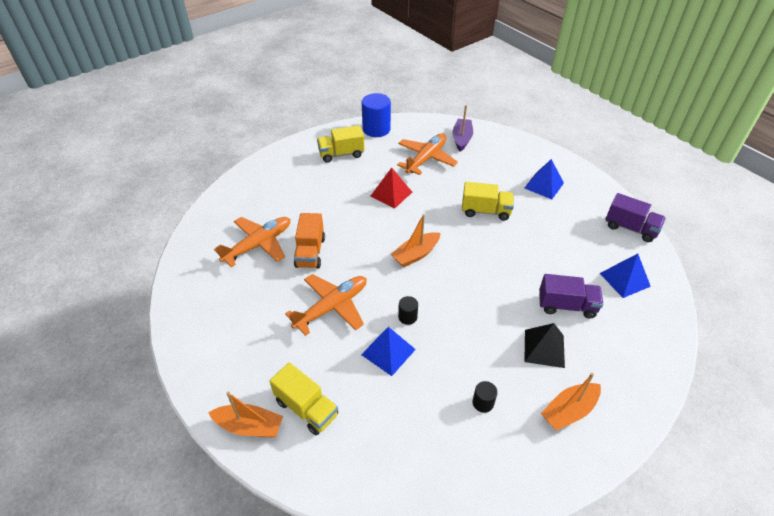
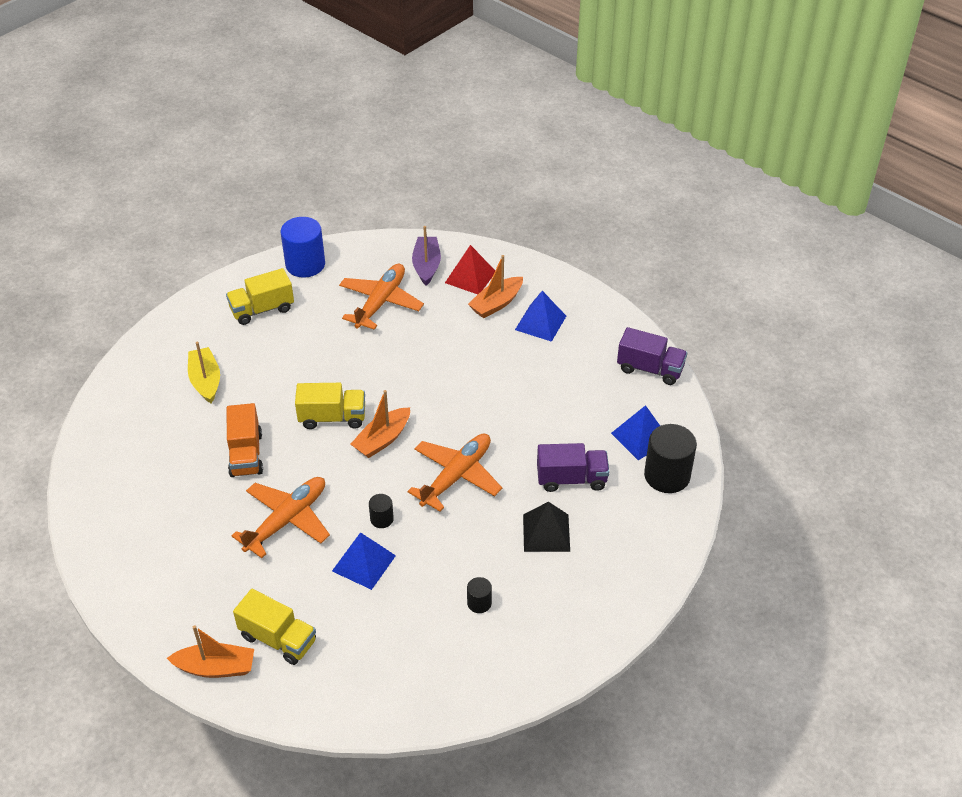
camera: 10 degrees left, 0 degrees up
(259, 244) = (176, 453): orange plane -> orange plane (456, 476)
(292, 196) = (205, 381): none -> yellow boat
(391, 194) = (340, 360): red pyramid -> red pyramid (470, 277)
(485, 211) = (466, 369): yellow truck -> yellow truck (332, 417)
(569, 411) = (575, 597): orange boat -> orange boat (496, 303)
(648, 314) = (667, 475): none -> black cylinder

